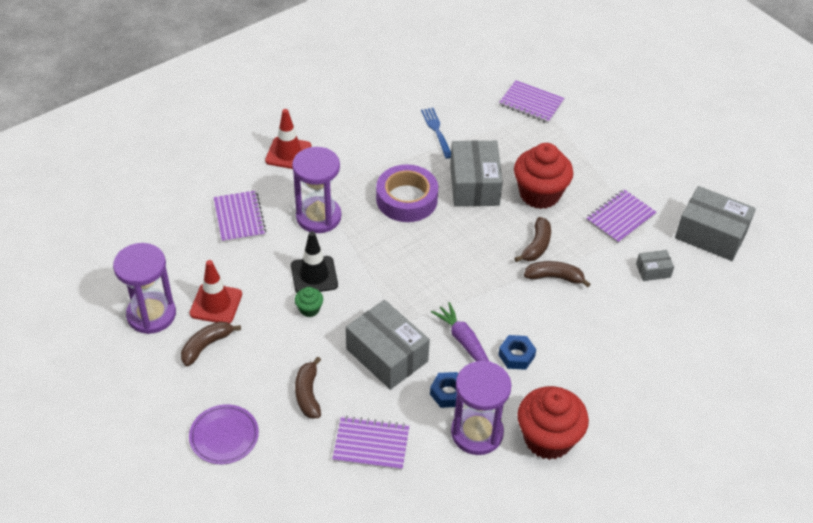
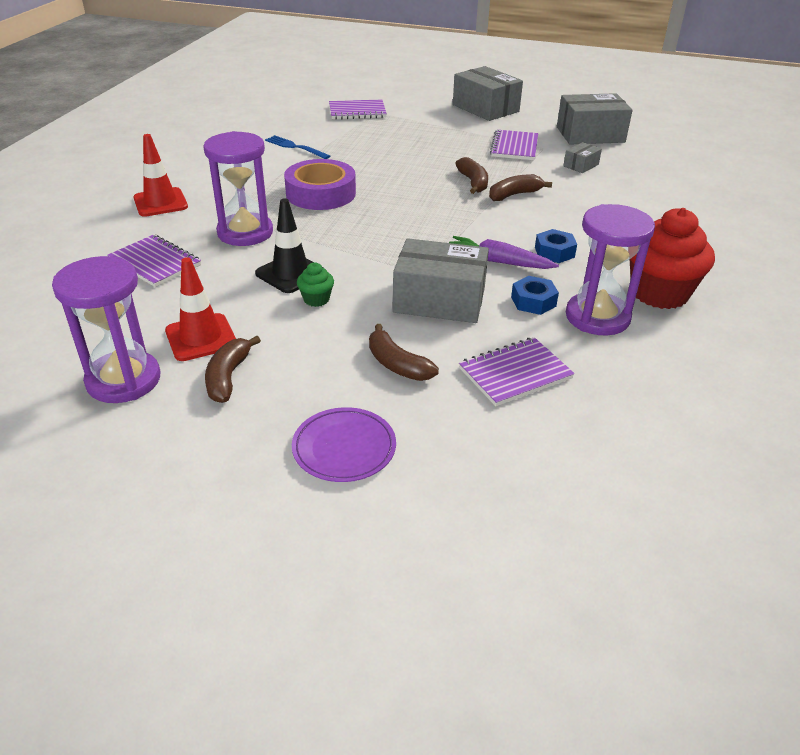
camera: 35 degrees left, 10 degrees down
(474, 185) = (371, 166): grey box -> grey box (485, 108)
(539, 194) = (433, 154): red cupcake -> none

